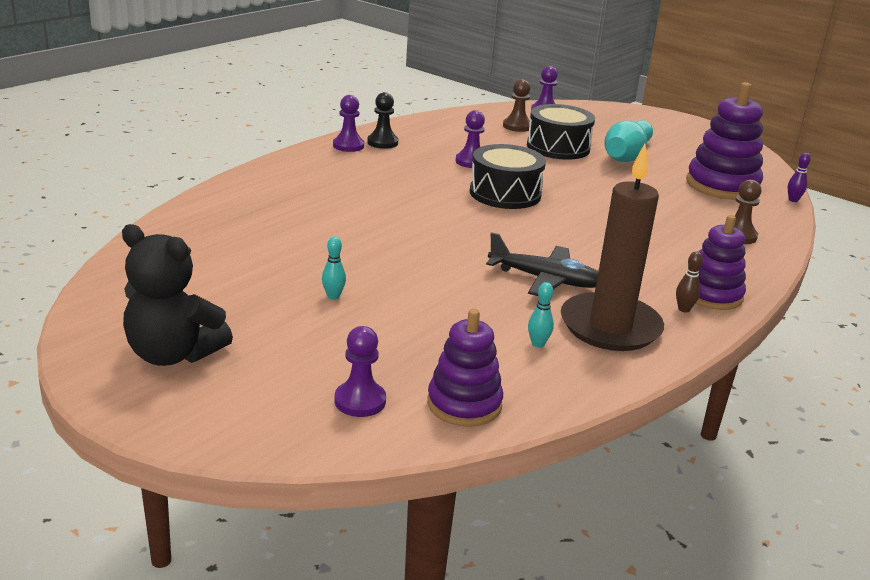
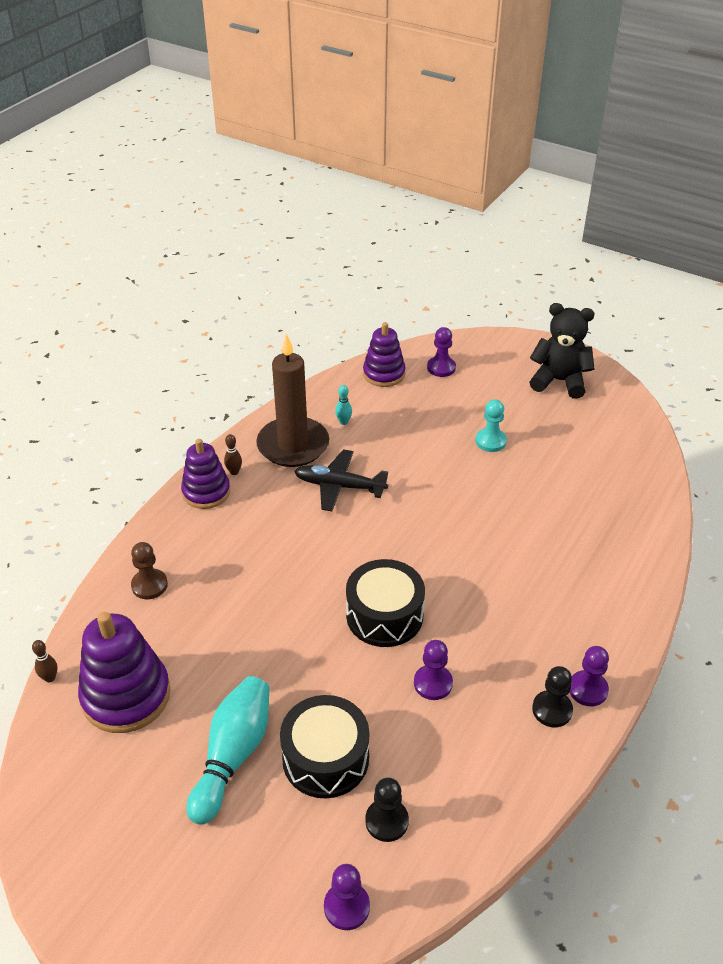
camera: 175 degrees right, 15 degrees up
(333, 296) = (490, 441): turquoise bowling pin -> turquoise pawn
(517, 126) = (387, 821): brown pawn -> black pawn
(793, 200) = (50, 678): purple bowling pin -> brown bowling pin

